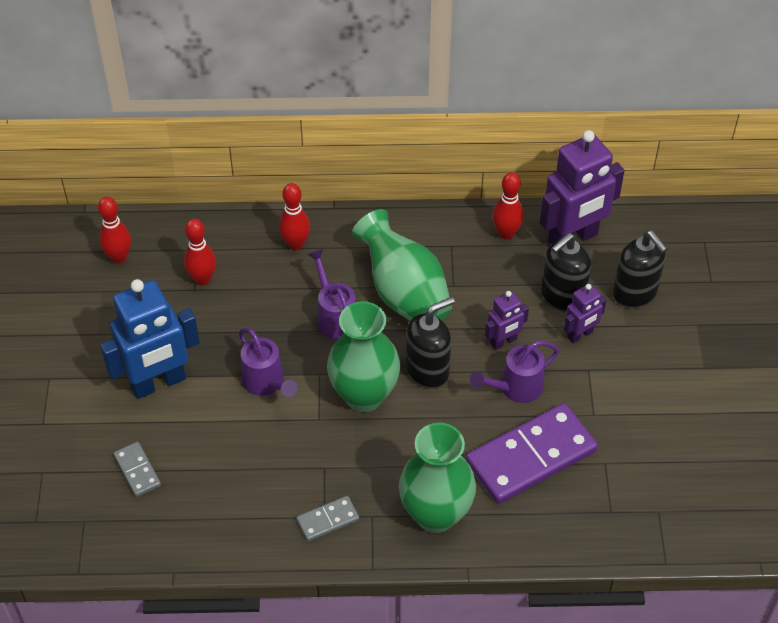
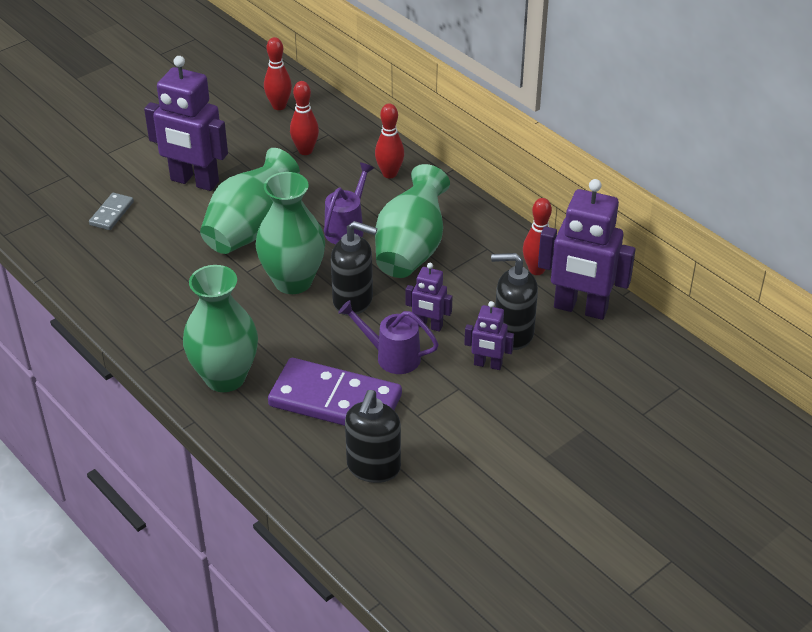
camera: 50 degrees right, 10 degrees down
(158, 383) = (194, 181): blue robot -> purple robot
(266, 383) = (250, 229): purple watering can -> green vase
(328, 520) = (162, 324): grey domino -> none
(635, 294) = (569, 374): black soap dispenser -> black soap dispenser (373, 468)

